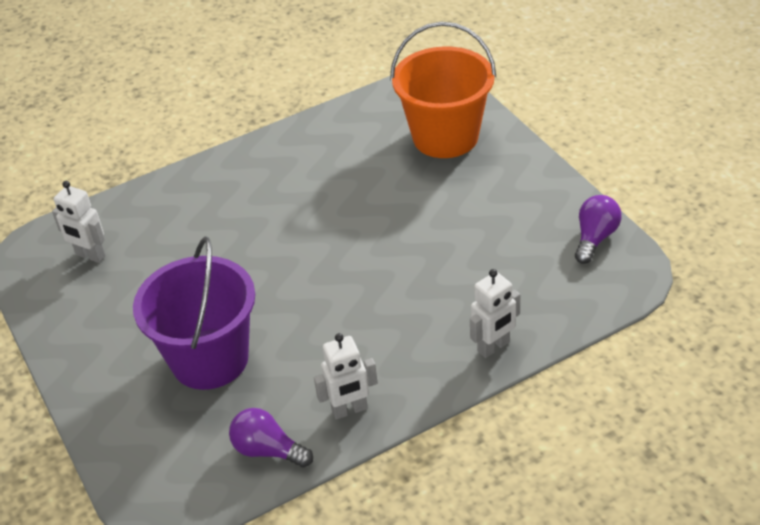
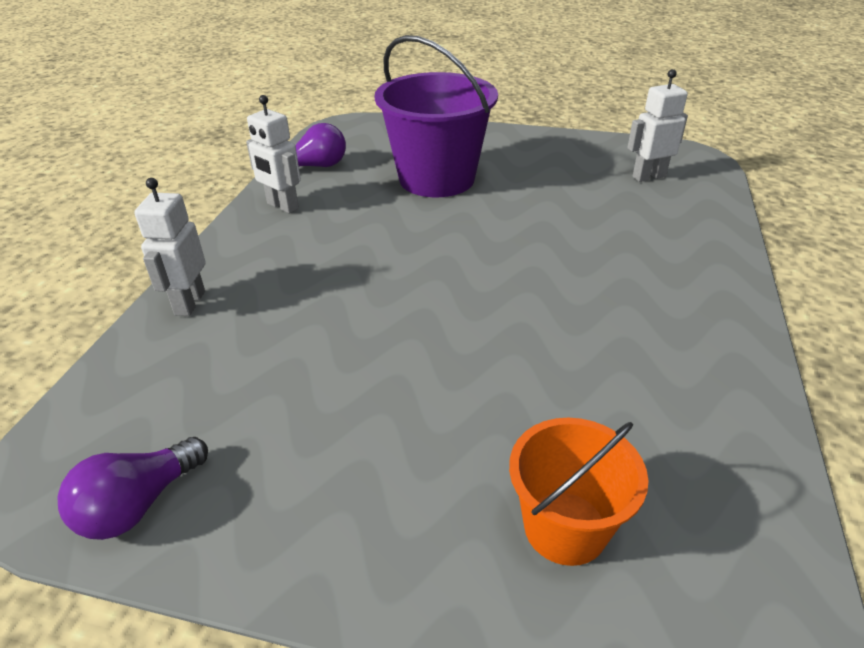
camera: 130 degrees right, 5 degrees down
(349, 410) = (282, 206): white robot -> white robot turned 75 degrees counterclockwise
(445, 137) = (565, 527): orange bucket -> orange bucket, size x0.58
(595, 238) = (138, 505): purple light bulb -> purple light bulb turned 60 degrees clockwise

